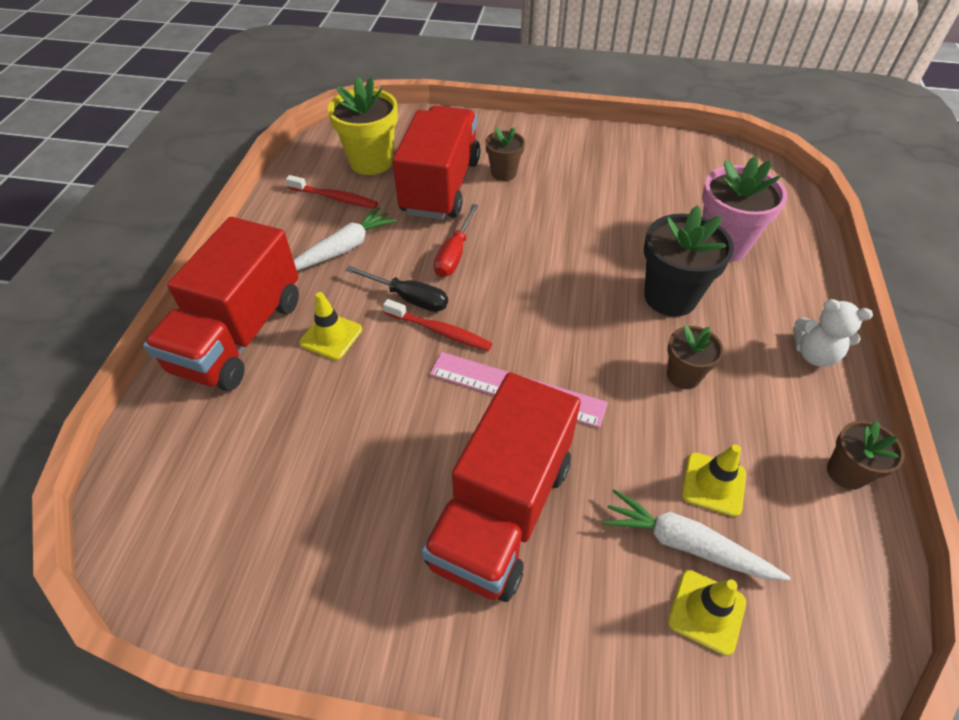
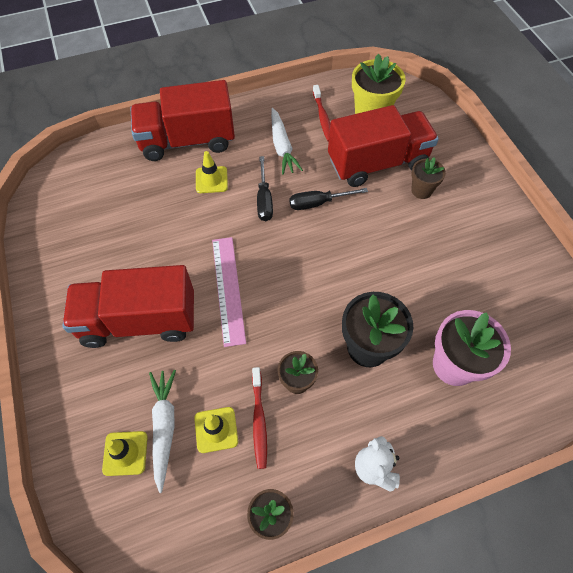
camera: 60 degrees right, 10 degrees up
(343, 249) = (282, 147): white carrot -> white carrot turned 60 degrees clockwise
(439, 331) = (248, 228): red toothbrush -> red toothbrush (259, 420)
(454, 254) = (318, 203): red screwdriver -> black screwdriver

